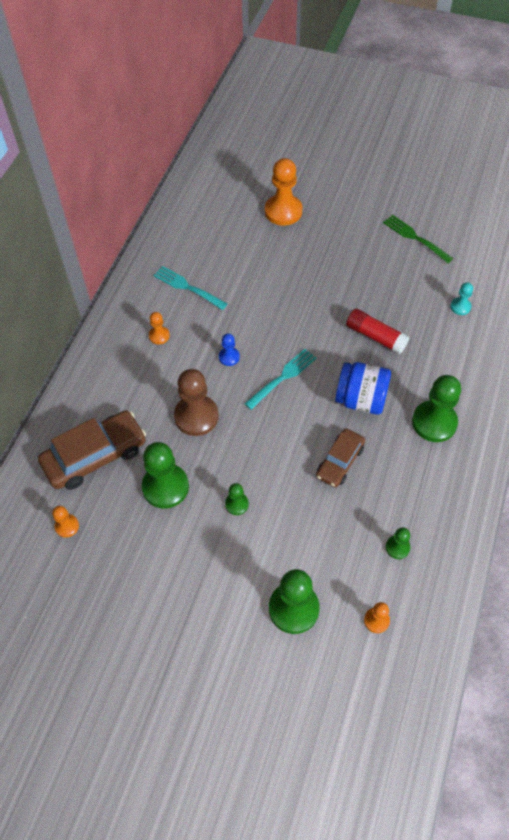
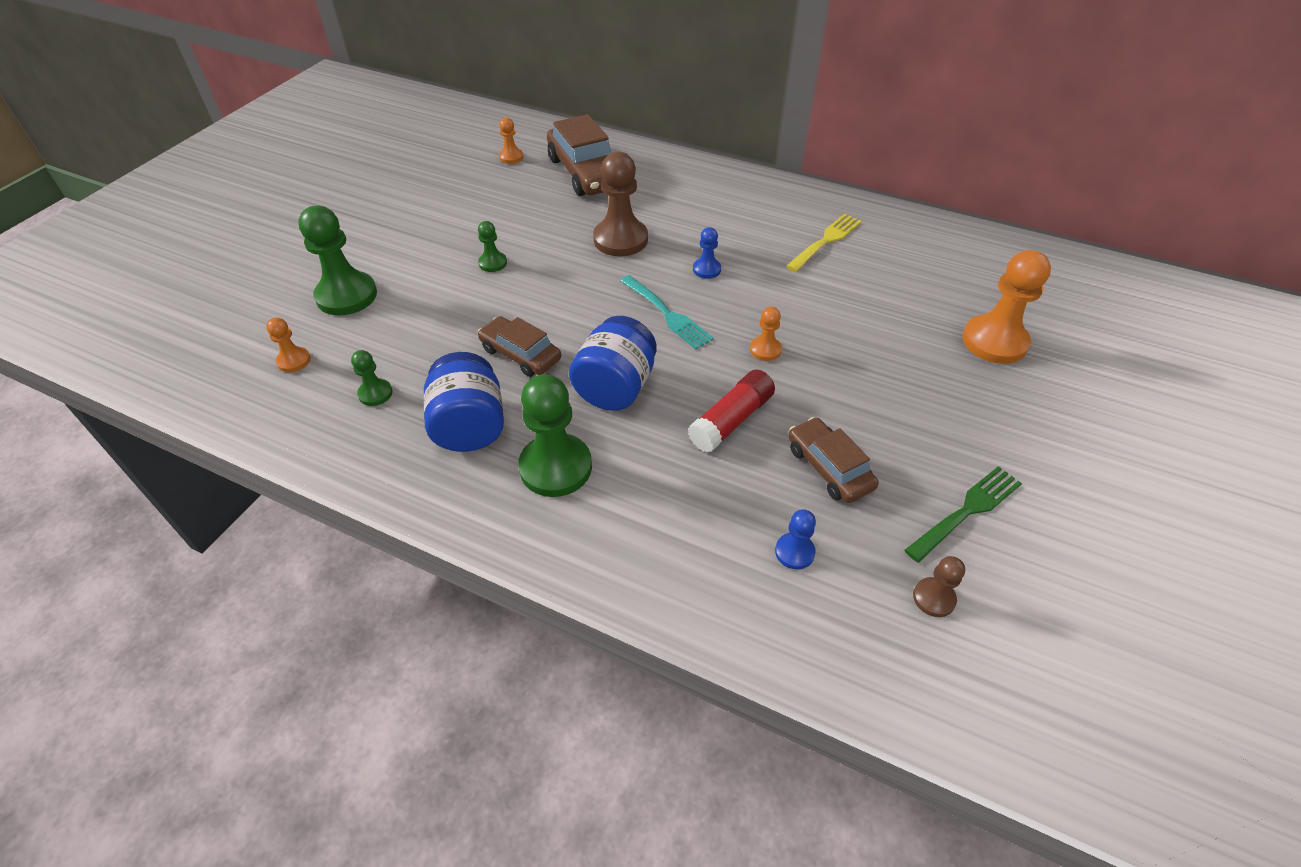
camera: 95 degrees right, 10 degrees down
(159, 336) = (745, 217): orange pawn -> orange pawn (765, 350)
(165, 487) = (533, 215): green pawn -> none
(188, 287) = (825, 241): turquoise fork -> yellow fork
(400, 291) = (829, 467): none -> brown car
(413, 478) = (470, 426): none -> blue jar
(460, 307) = (794, 552): turquoise pawn -> blue pawn
(470, 255) = (934, 598): none -> brown pawn

